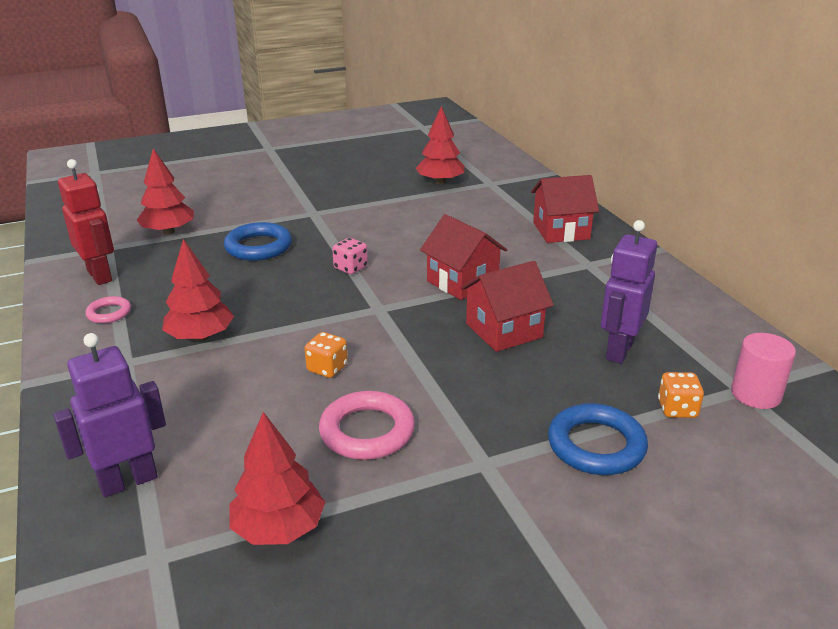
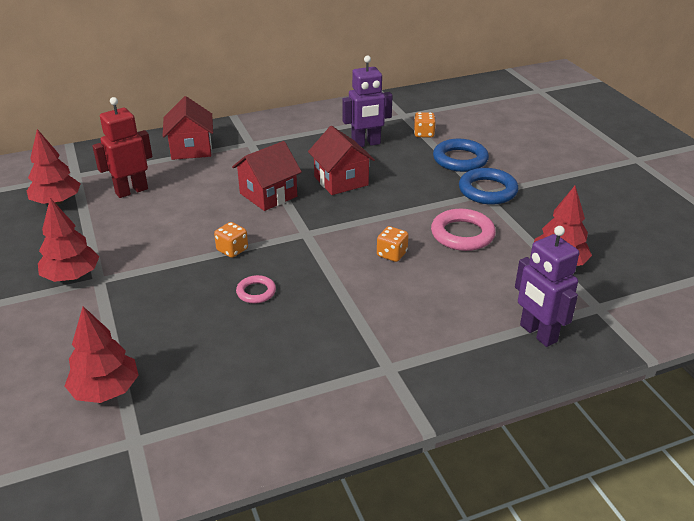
camera: 90 degrees left, 5 degrees up
(100, 276) = (211, 429): red robot -> red robot (131, 191)
(109, 313) = (299, 400): pink ring -> pink ring (256, 292)
(200, 337) = (346, 327): red tree -> red tree (72, 276)
(258, 247) = (171, 311): blue ring -> blue ring (487, 190)
(350, 268) = (232, 250): pink dice -> orange dice
(619, 351) = (366, 144): purple robot -> purple robot turned 45 degrees counterclockwise
(756, 394) = (407, 112): pink cylinder -> none

